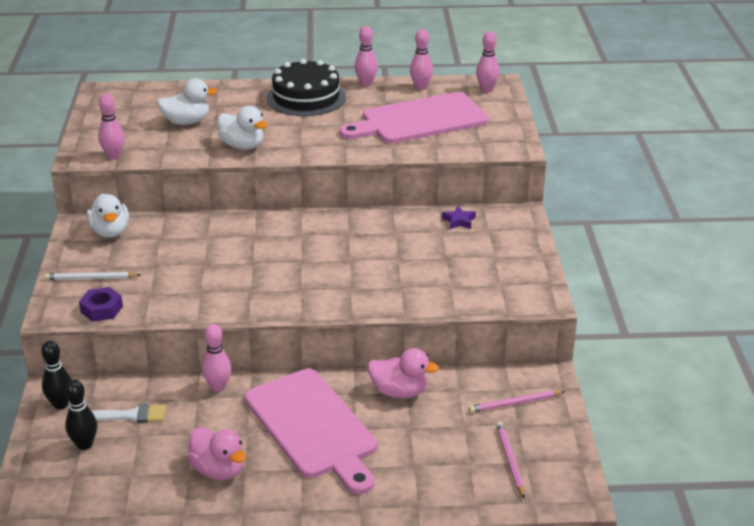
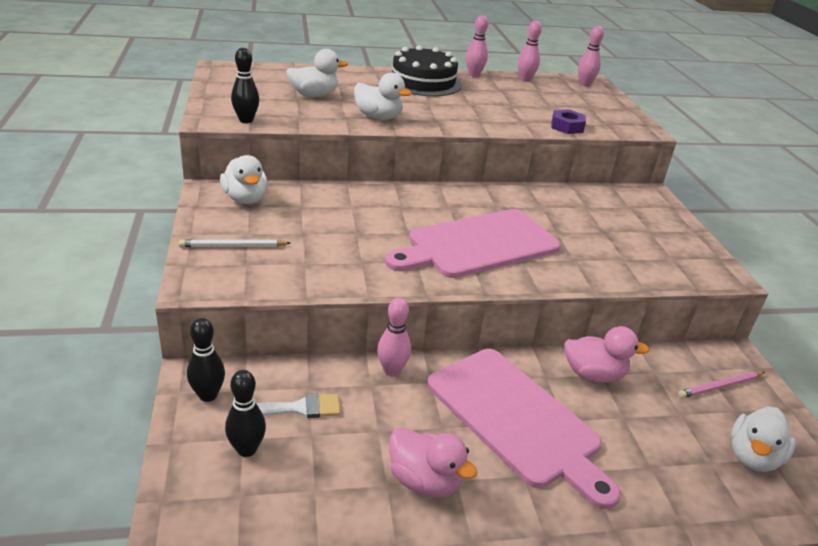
camera: 10 degrees left, 0 degrees up
(102, 309) = (253, 280): purple nut -> purple nut (567, 127)
(114, 156) = (246, 120): pink bowling pin -> black bowling pin
(419, 120) = (539, 104): pink cutting board -> pink cutting board (478, 245)
(459, 221) = (597, 198): purple star -> none
(510, 460) = (753, 457): pink pencil -> white duck

